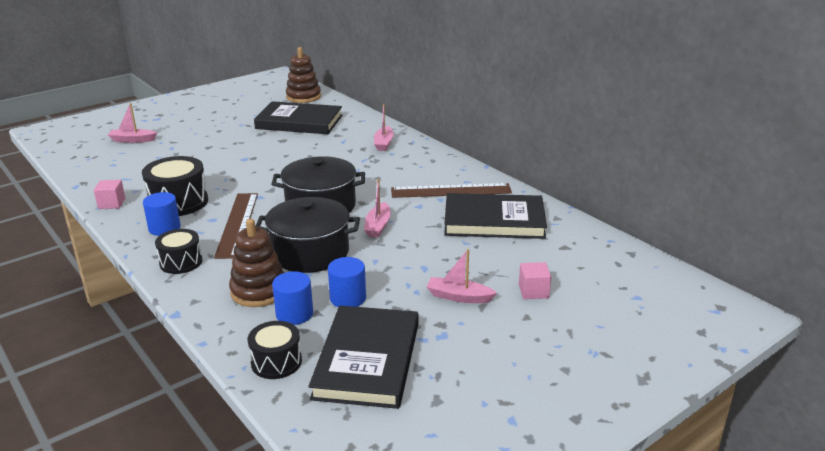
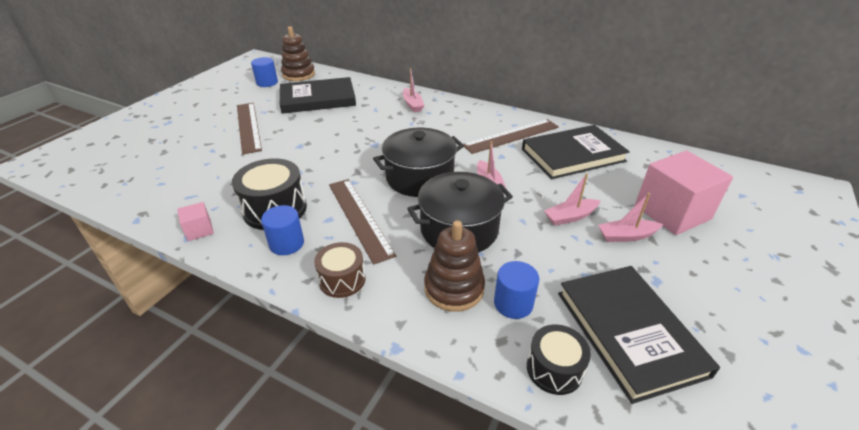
camera: 25 degrees left, 10 degrees up
(132, 140) = (160, 151): pink boat -> pink boat (570, 217)
(181, 262) = (342, 280): black drum -> brown drum
(216, 134) = (248, 127): none -> brown ruler
(348, 298) = (542, 268): blue cylinder -> blue cylinder (267, 83)
(533, 291) = (672, 212): pink cube -> pink cube, size x2.24

